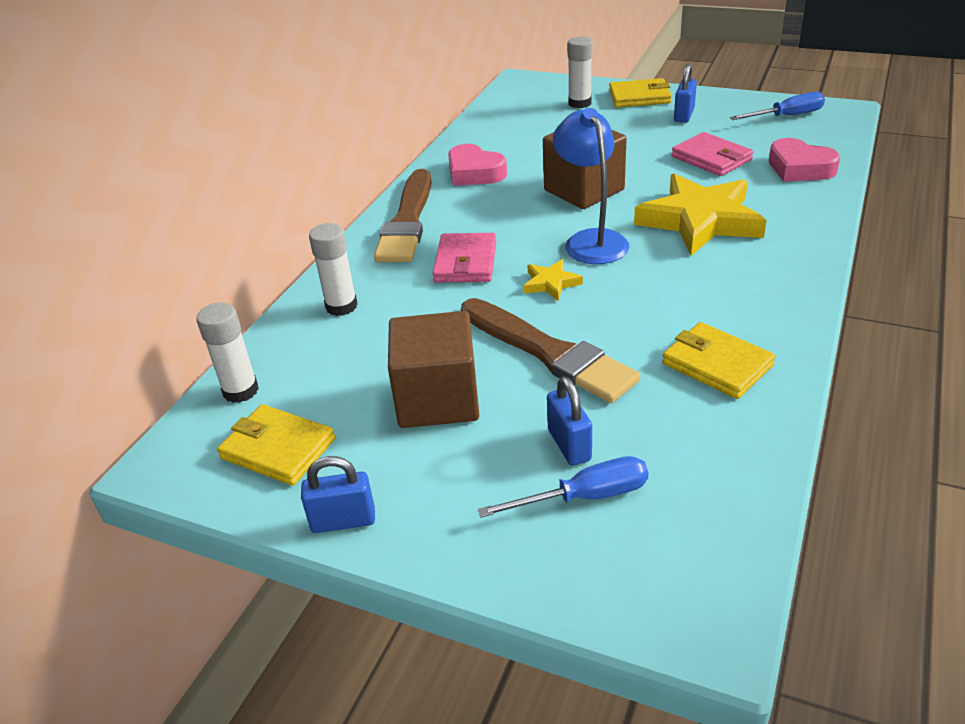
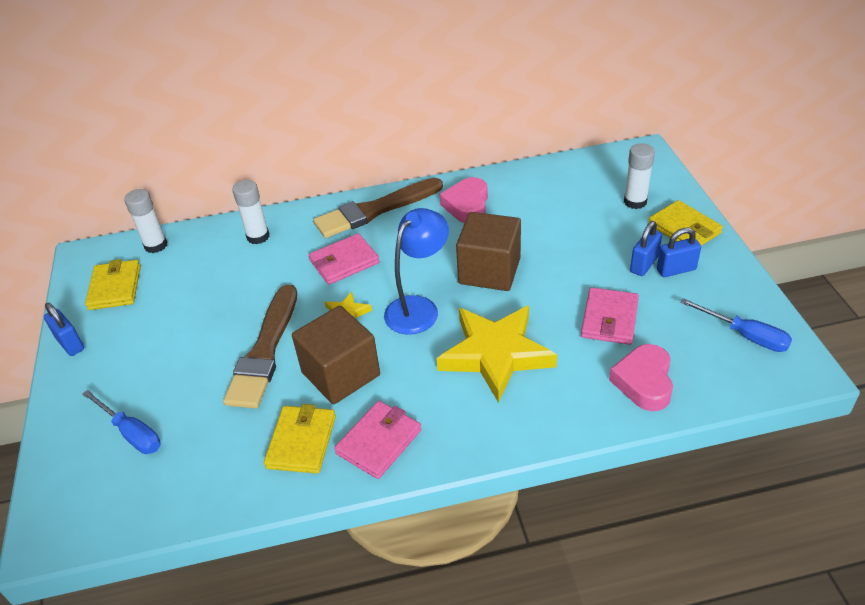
camera: 55 degrees right, 5 degrees up
(438, 399) = (190, 325): brown cube -> brown cube (341, 374)
(569, 445) = (175, 404): blue padlock -> blue padlock (644, 264)
(758, 316) = (379, 442): none -> pink wallet

